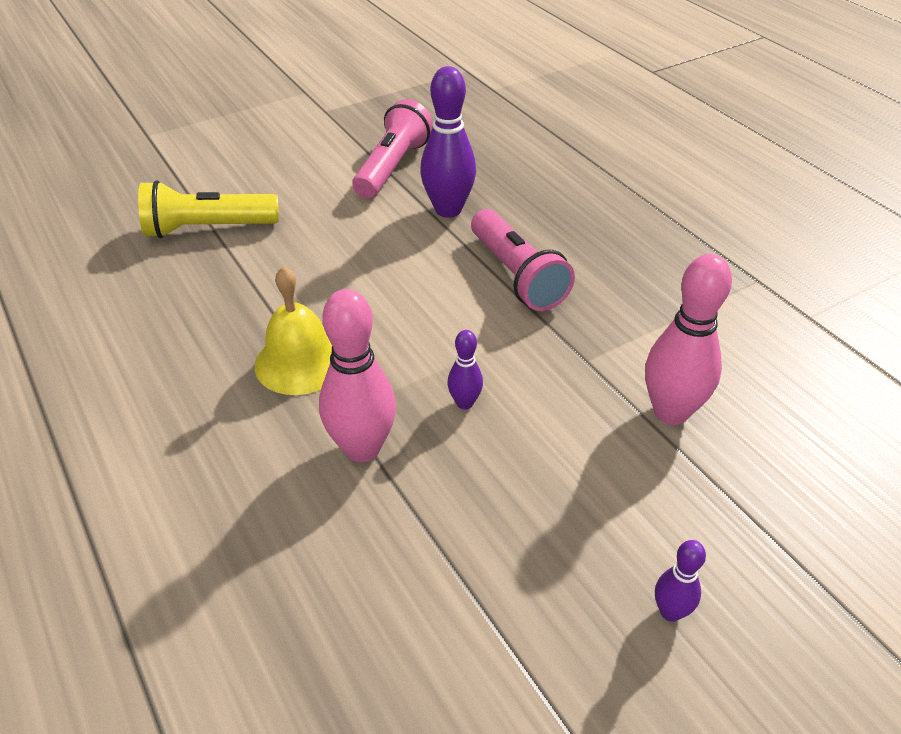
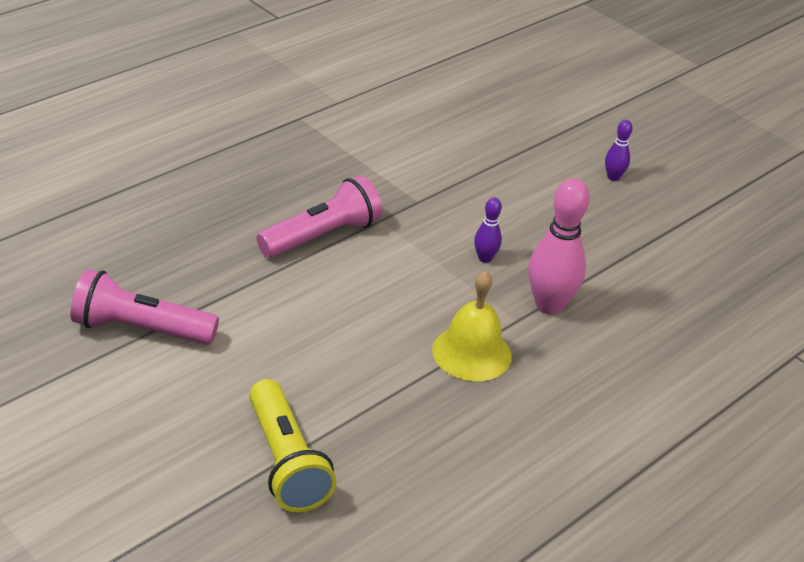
camera: 105 degrees left, 5 degrees down
(448, 210) = (223, 282): purple bowling pin -> none
(671, 412) = (459, 167): pink bowling pin -> none

